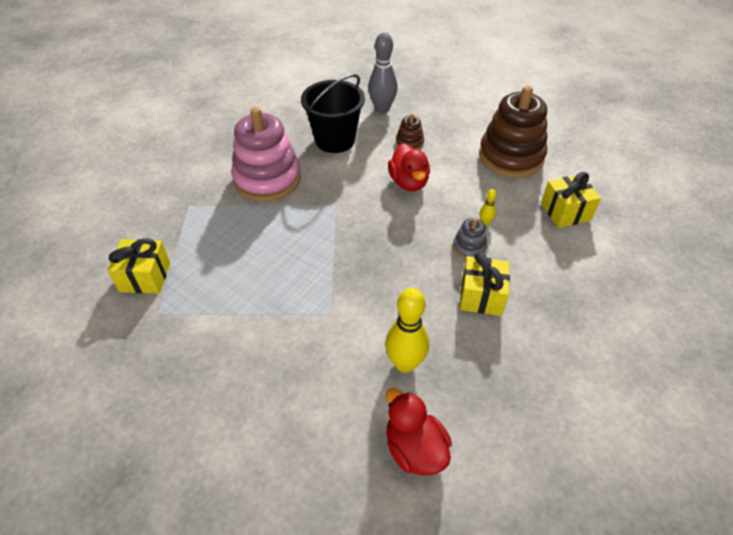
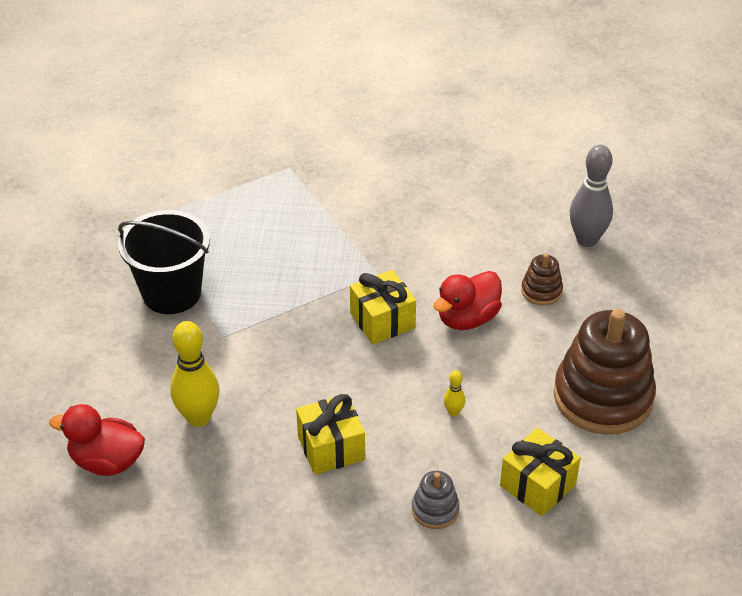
camera: 60 degrees right, 5 degrees down
(145, 277) = (178, 189): yellow gift -> yellow gift (382, 321)
(267, 179) = (374, 202): pink stacking toy -> none
(335, 140) = (487, 225): black bucket -> black bucket (171, 293)
(414, 449) = (107, 461): red duck -> red duck turned 105 degrees counterclockwise
(469, 247) = (399, 412): grey stacking toy -> grey stacking toy (435, 510)

